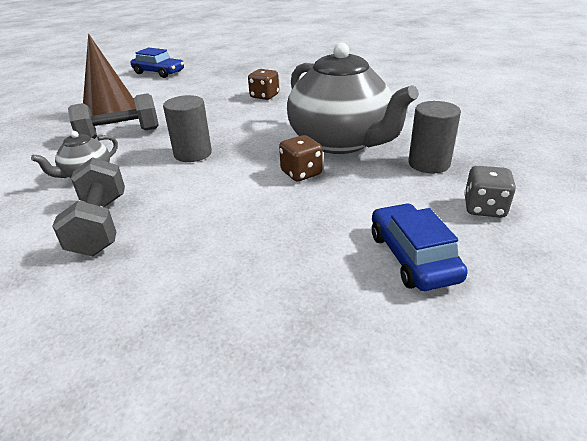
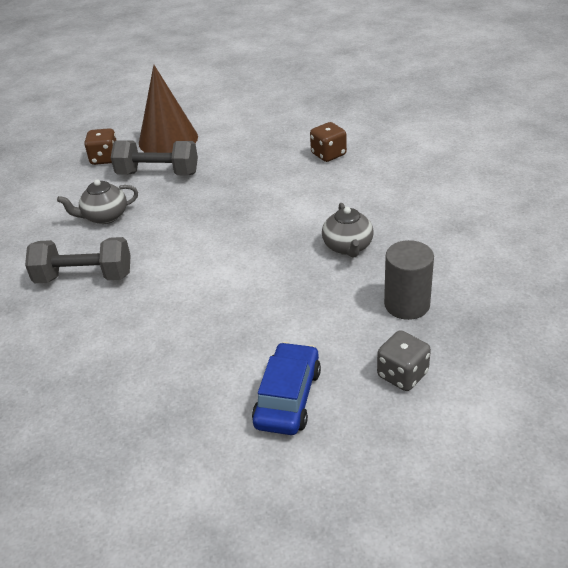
camera: 30 degrees right, 5 degrees up
(100, 225) = (84, 277): grey dumbbell -> grey dumbbell turned 75 degrees clockwise
(159, 72) = (250, 85): blue car -> none
(193, 153) = (202, 219): grey cylinder -> none
(301, 173) = (276, 275): brown dice -> brown dice (105, 159)
(341, 142) = (348, 247): grey teapot -> grey teapot, size x0.45

